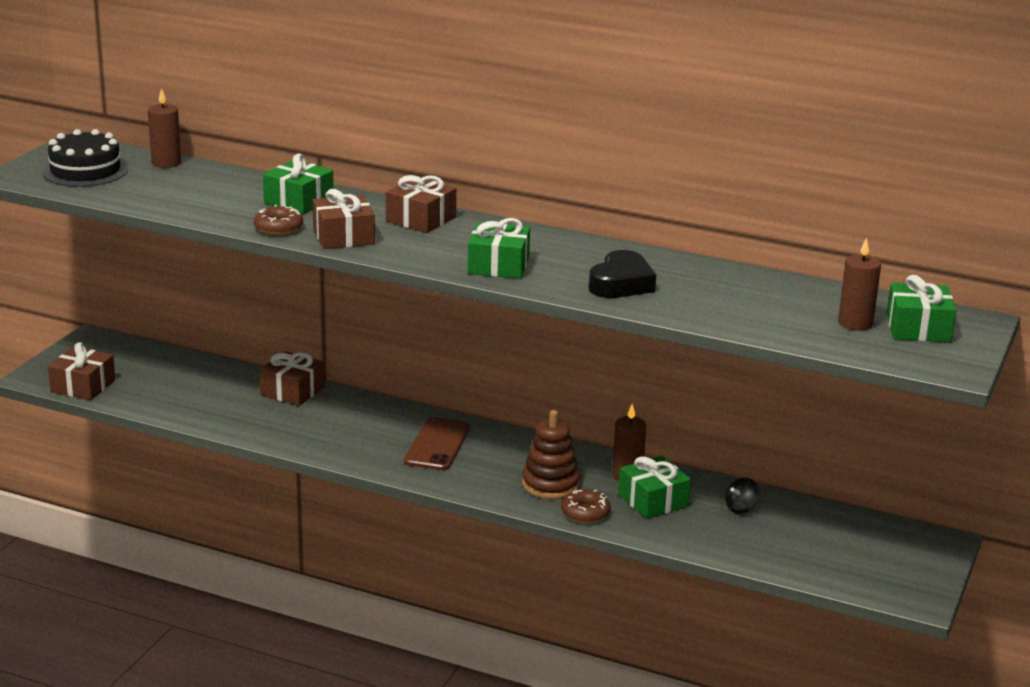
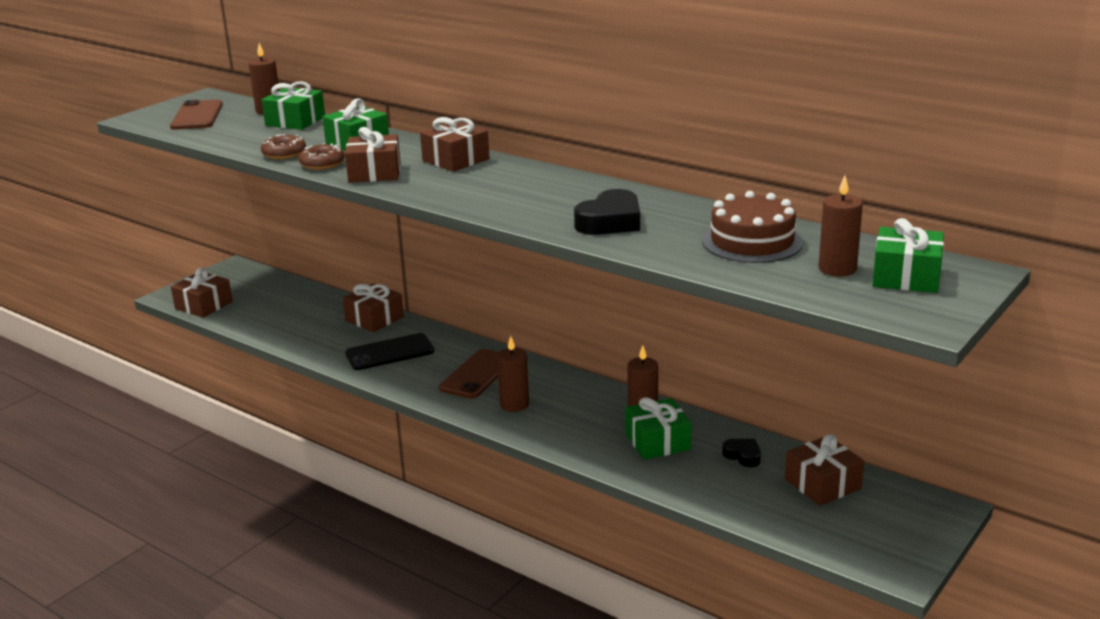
camera: 15 degrees right, 0 degrees up
(85, 171) = (197, 116): black cake -> brown phone
(330, 427) = (390, 352): none -> black phone
(492, 474) = (514, 404): none -> brown candle
(498, 265) = (500, 201): green gift -> green gift (295, 121)
(550, 484) = (565, 418): brown stacking toy -> none
(585, 513) = (586, 449): brown donut -> brown donut (284, 154)
(740, 508) = (743, 456): black spinning top -> black heart
(766, 299) = (752, 242): none -> brown cake
(824, 529) = (822, 484): none -> brown gift

